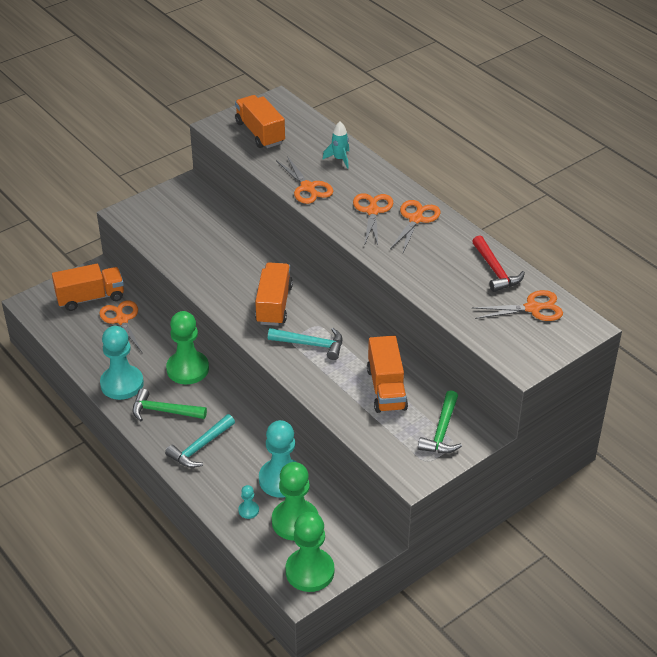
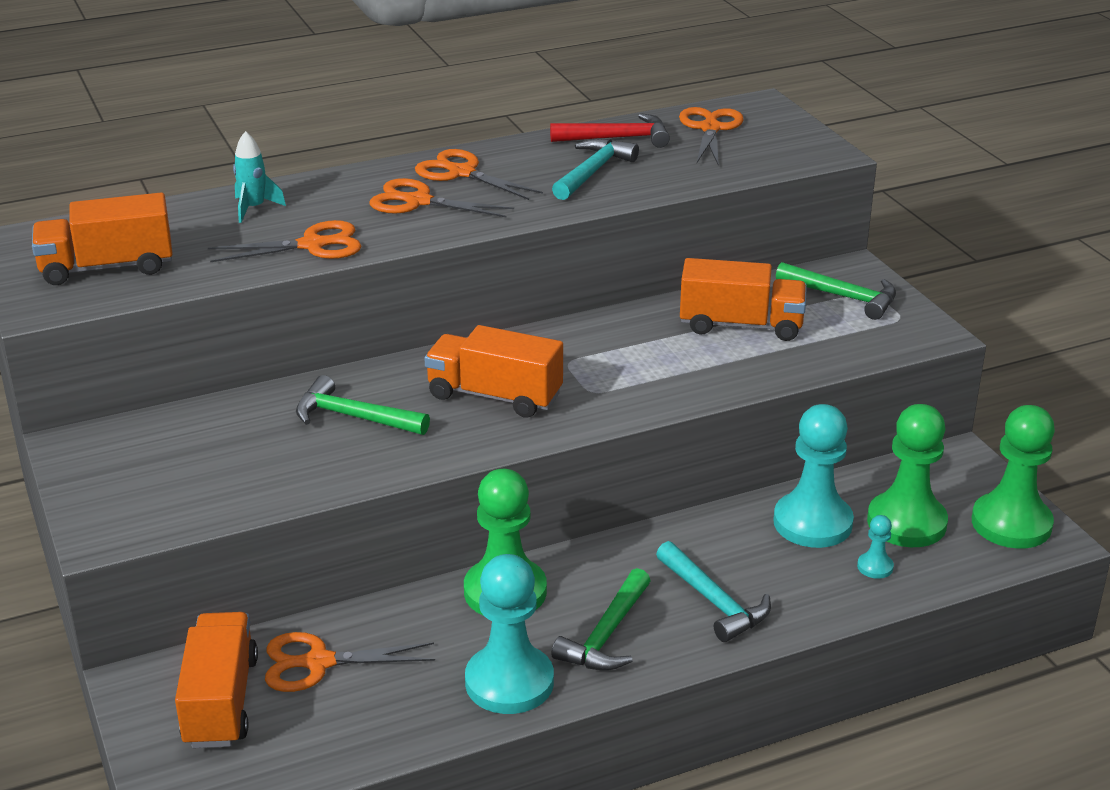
camera: 75 degrees left, 10 degrees down
(238, 261) = (353, 417): none -> green hammer
(311, 344) = (613, 374): turquoise hammer -> turquoise hammer (593, 172)

